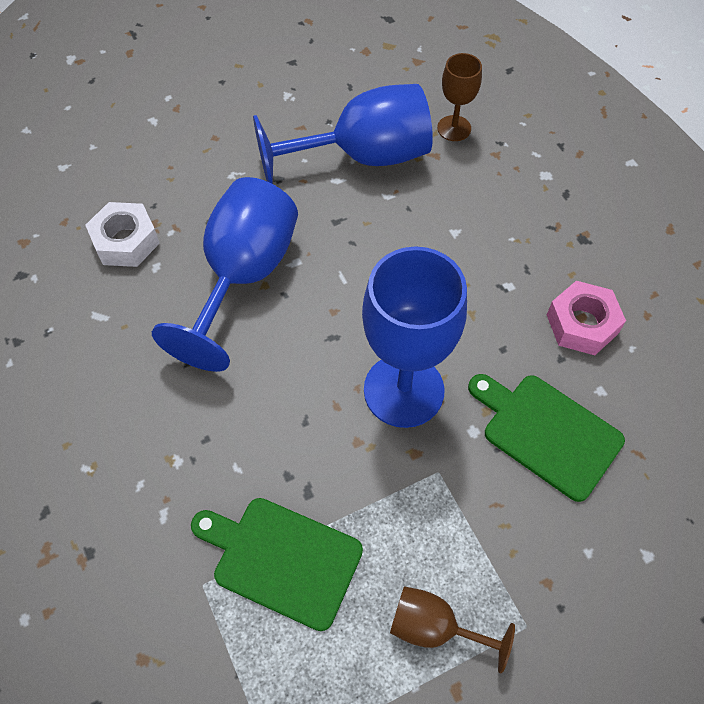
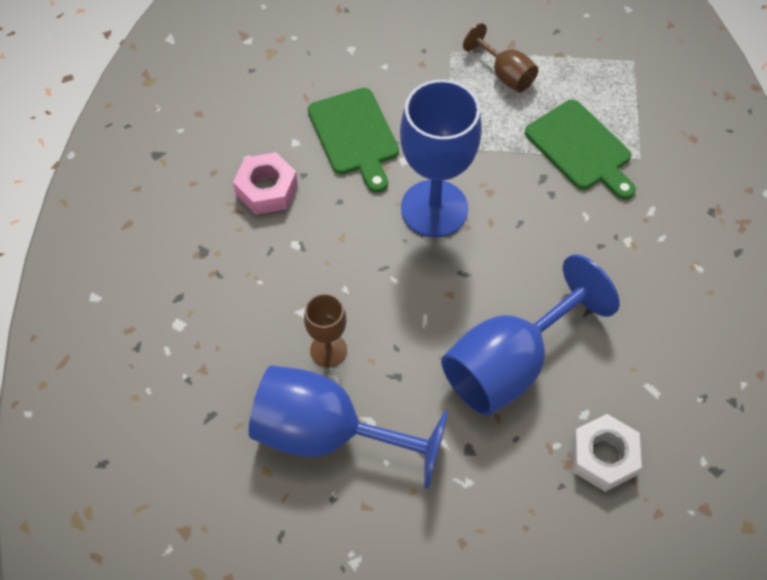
camera: 150 degrees left, 0 degrees up
(454, 128) = (217, 420): brown goblet -> brown goblet (328, 350)

